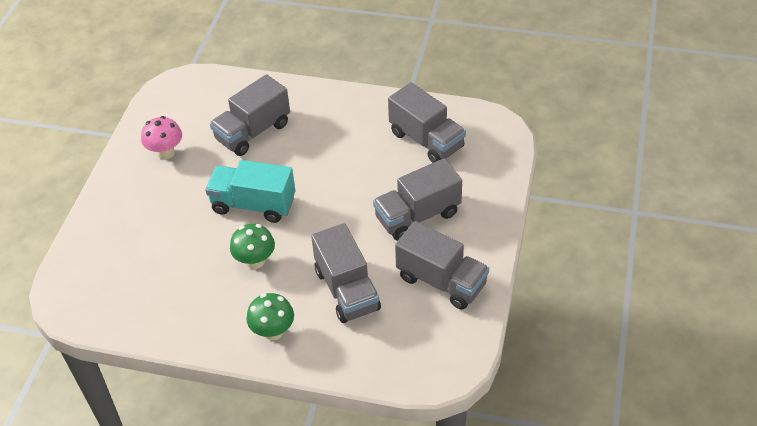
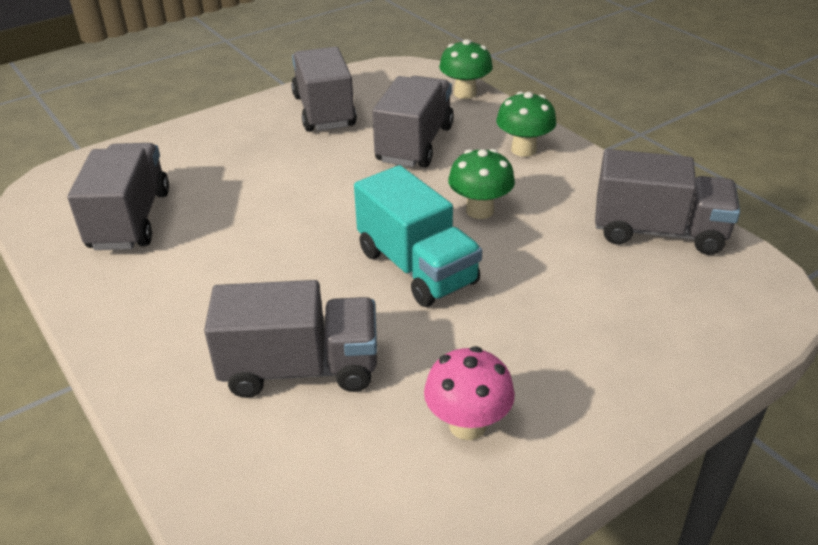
camera: 140 degrees left, 10 degrees down
(369, 369) = (465, 93): none -> green mushroom
(417, 216) = (263, 161): grey truck -> grey truck (658, 232)

